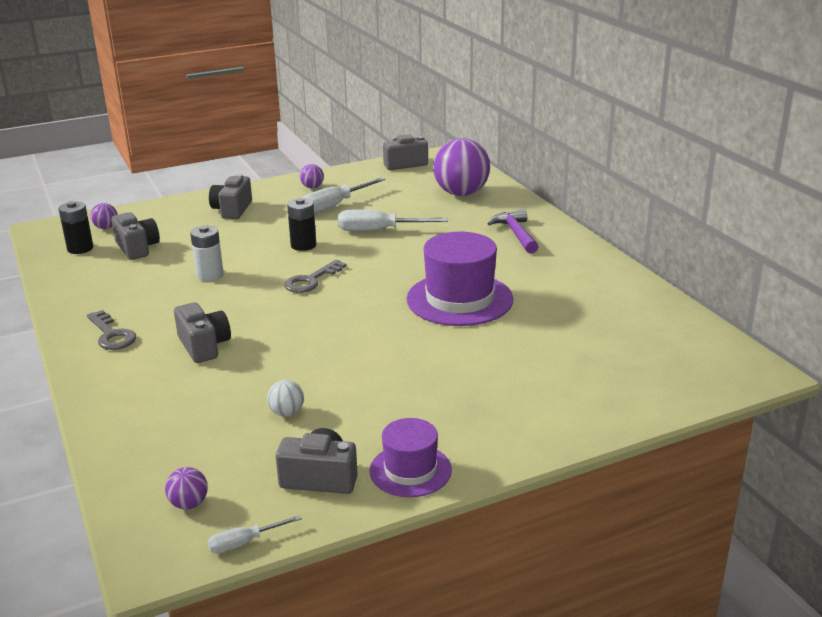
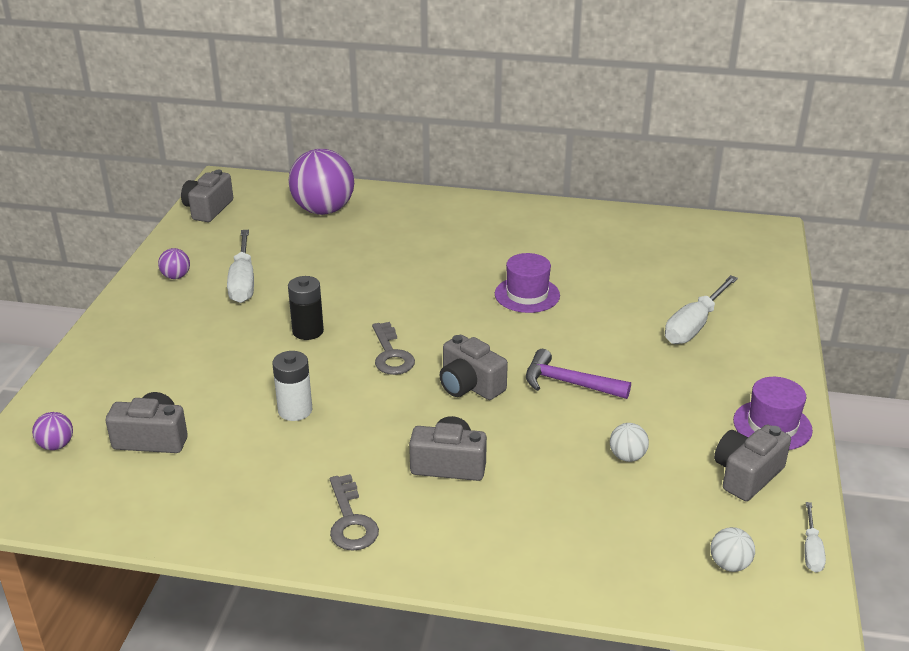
camera: 55 degrees left, 5 degrees up
(80, 248) = (87, 483): black battery -> none
(112, 335) = (351, 521): grey key -> grey key turned 75 degrees clockwise
(189, 504) = (729, 564): purple ball -> white ball
(232, 210) = (151, 343): grey camera -> grey camera (469, 385)
(379, 231) = (338, 280): white screwdriver -> white screwdriver (694, 325)
(459, 299) = (527, 295): purple hat -> purple hat, size x0.59
(516, 234) = (443, 221): purple hammer -> purple hammer (568, 383)

